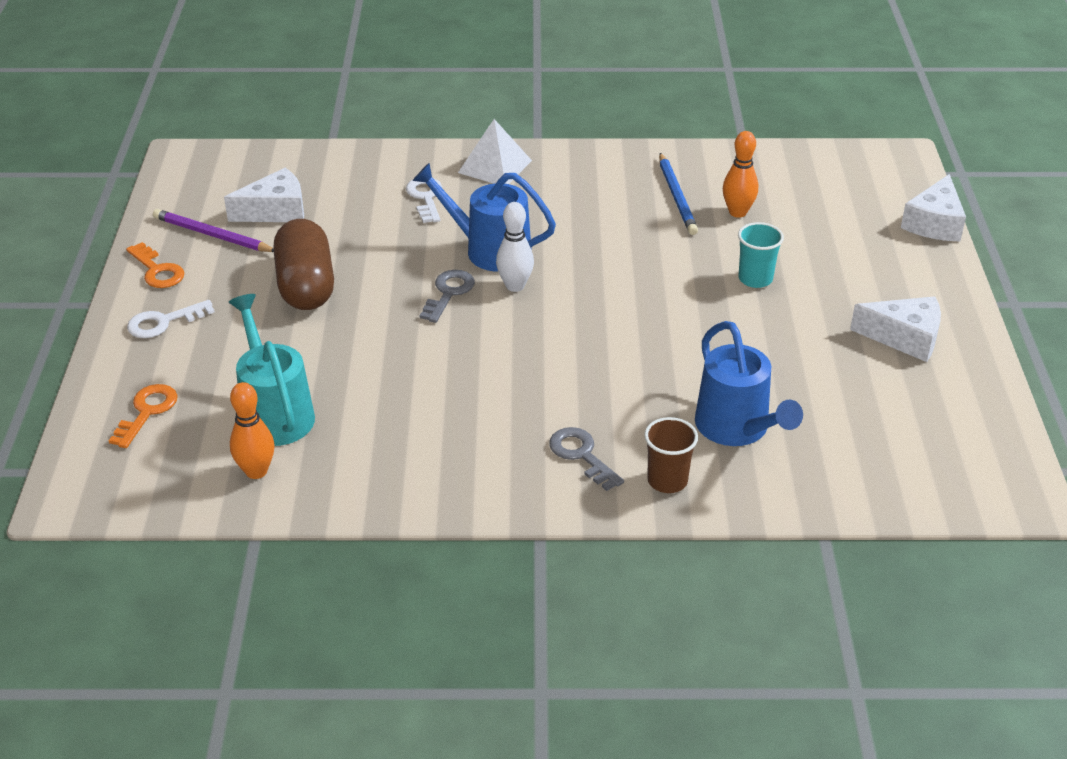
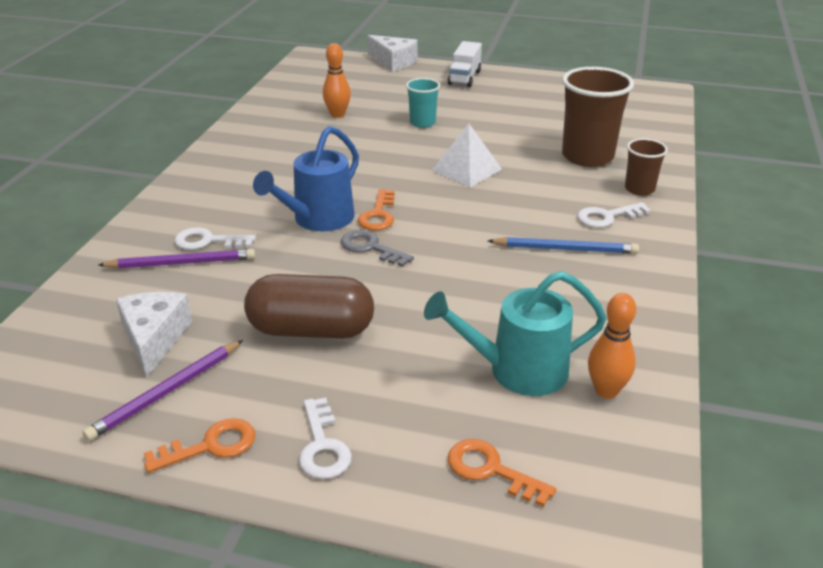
camera: 75 degrees left, 5 degrees down
(386, 194) = (181, 263): none -> purple pencil
(495, 166) = (187, 199): white pyramid -> white pyramid (466, 169)
(515, 286) = (378, 215): white bowling pin -> orange key
(582, 455) = (607, 217): grey key -> white key
(677, 197) = (300, 132): blue pencil -> blue pencil (565, 249)
(737, 428) = (587, 156): blue watering can -> brown cup
(904, 338) = (509, 92): white cheese -> none
(924, 292) = (464, 78): none -> white truck

